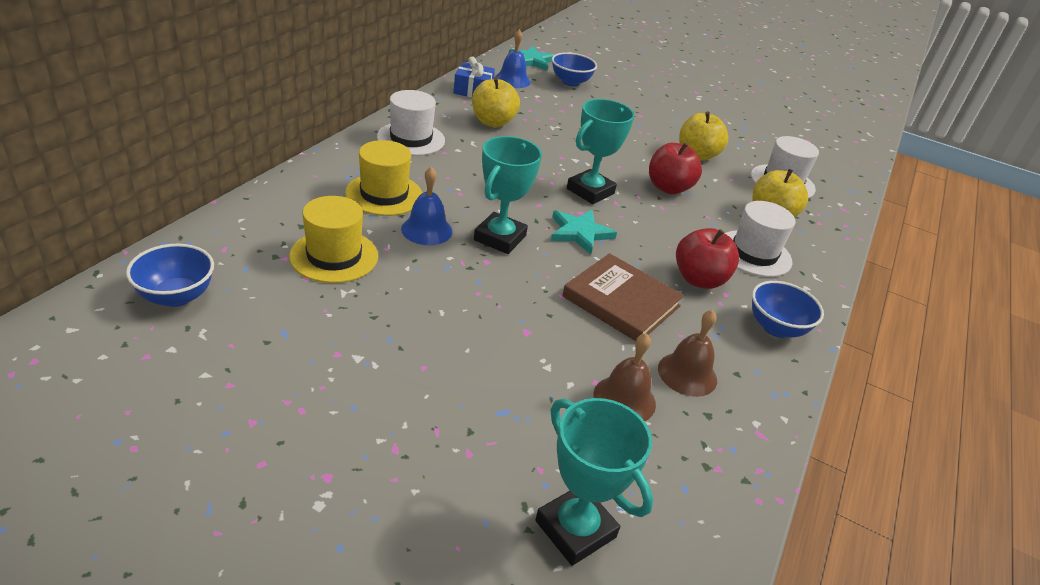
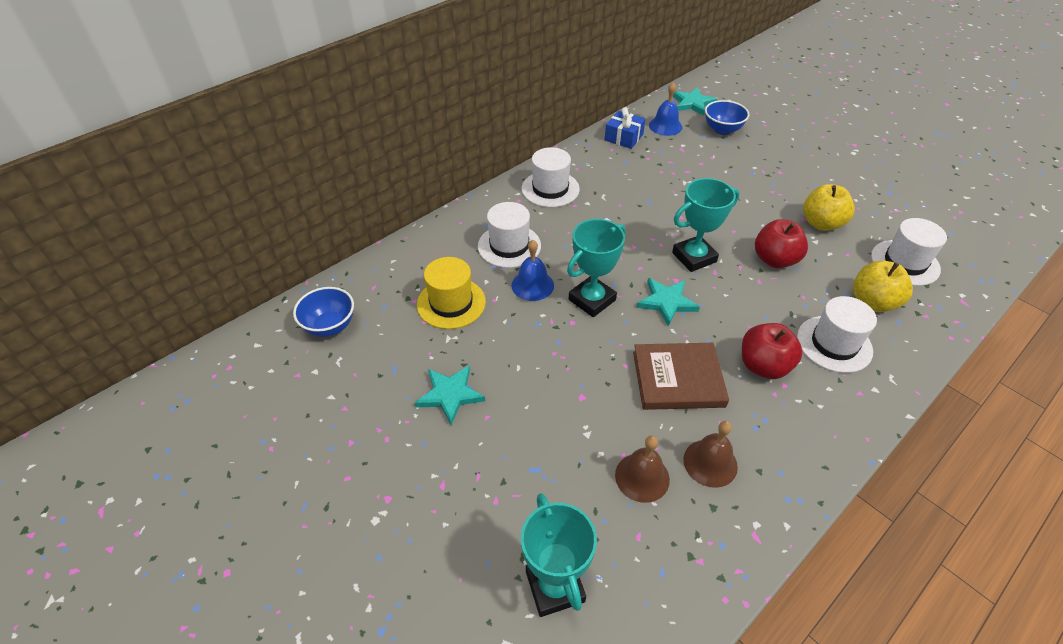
camera: 25 degrees right, 10 degrees up
(368, 350) = (450, 395): none -> turquoise star
(384, 194) = (509, 246): yellow hat -> white hat
(493, 122) = (629, 174): yellow apple -> none
(621, 301) = (678, 379): brown book -> brown book turned 60 degrees counterclockwise
(776, 328) = (821, 429): blue bowl -> none

